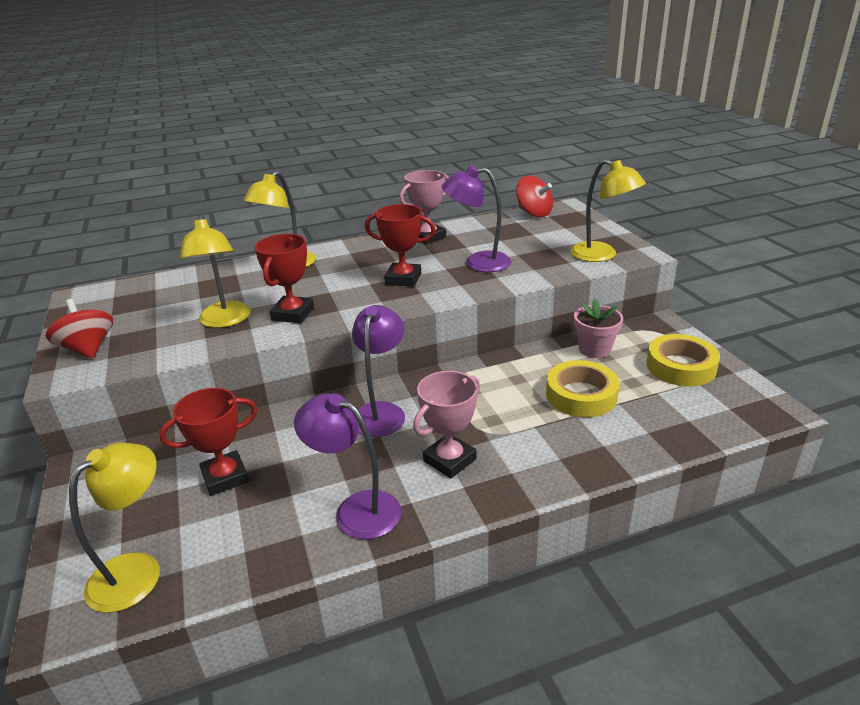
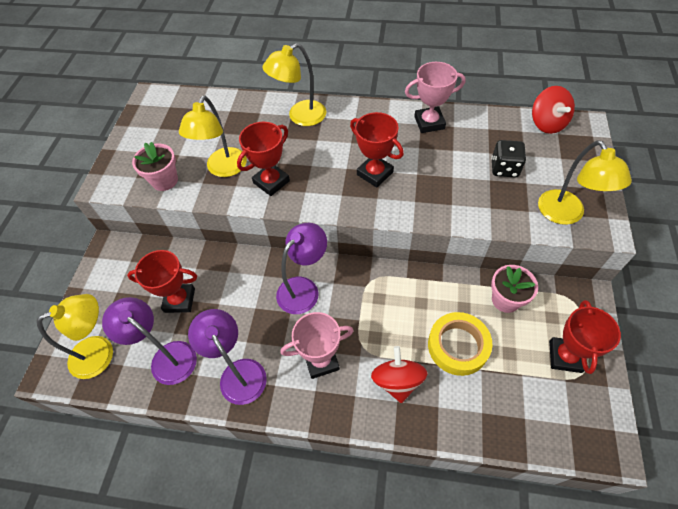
camera: 30 degrees right, 25 degrees up
(88, 349) = (129, 162): red spinning top -> red spinning top (397, 381)
(152, 349) = (164, 180): none -> pink flower pot
(478, 262) = (448, 177): purple lamp -> purple lamp (167, 357)
(523, 245) = (504, 168): none -> black dice
(681, 366) = (565, 356): yellow tape -> red trophy

